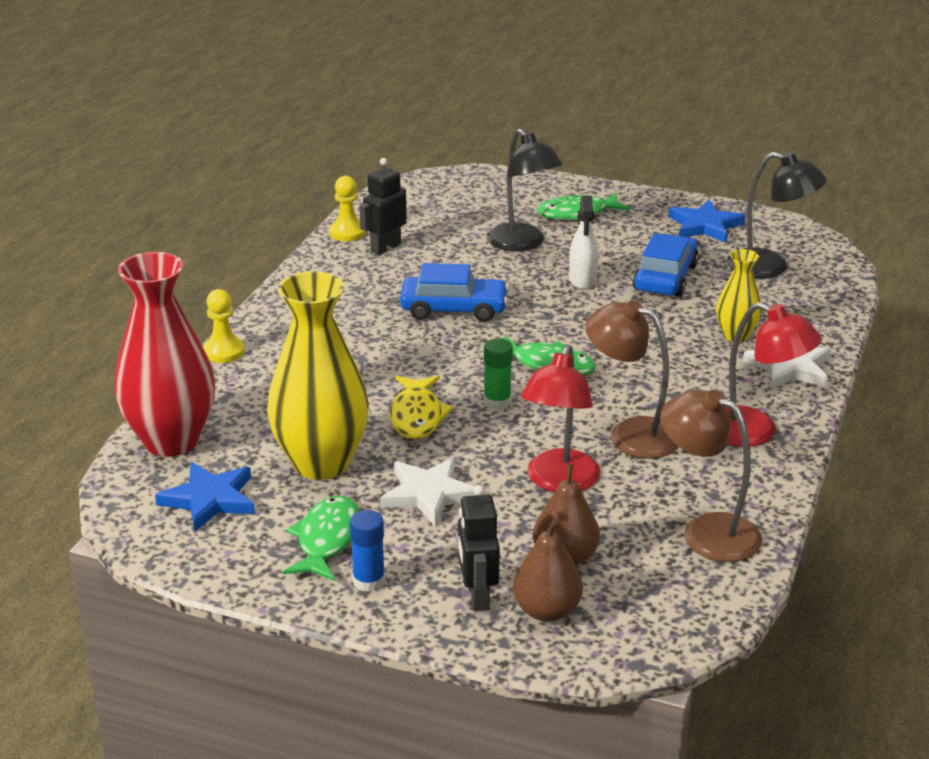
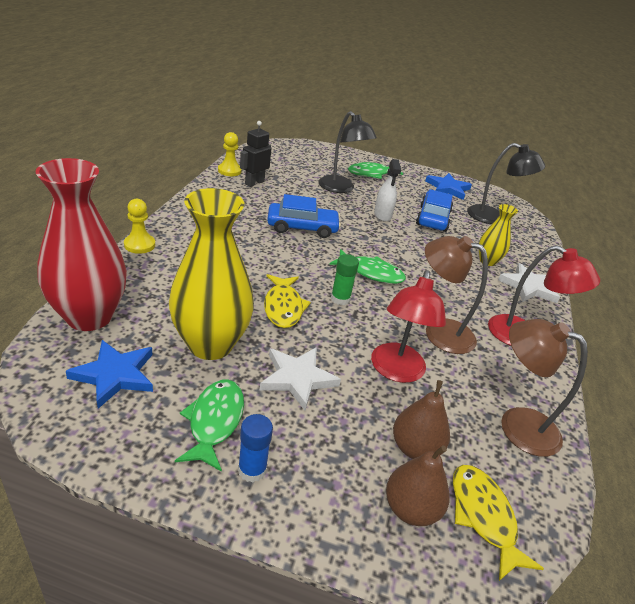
camera: 10 degrees left, 5 degrees up
(477, 596) = (348, 490): black robot -> none
(632, 616) = (483, 516): none -> yellow fish

